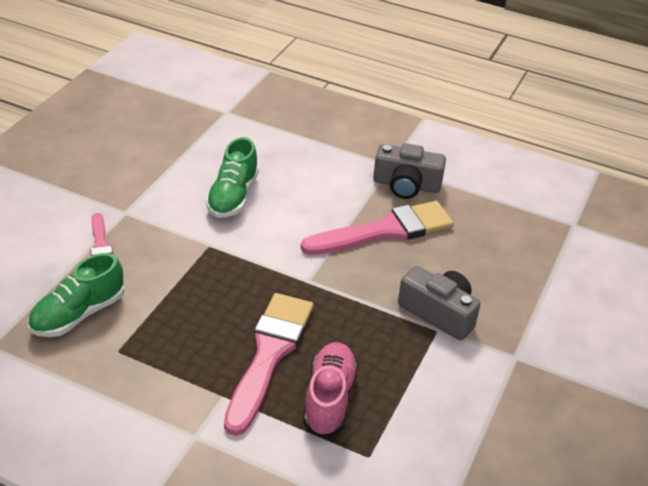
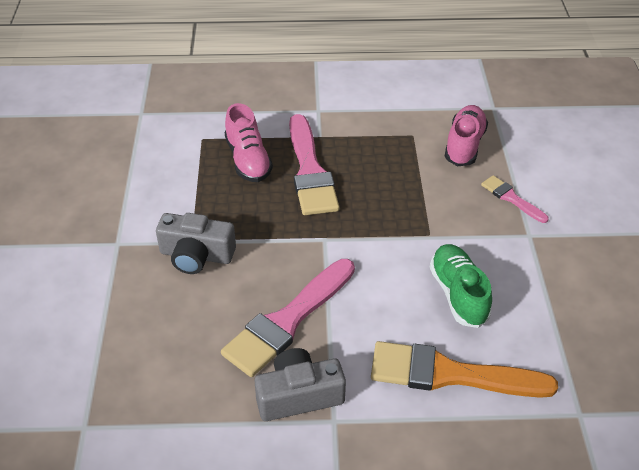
camera: 155 degrees right, 5 degrees up
(78, 314) = (464, 145): green shoe -> pink shoe
(289, 157) = (450, 374): none -> orange brush

